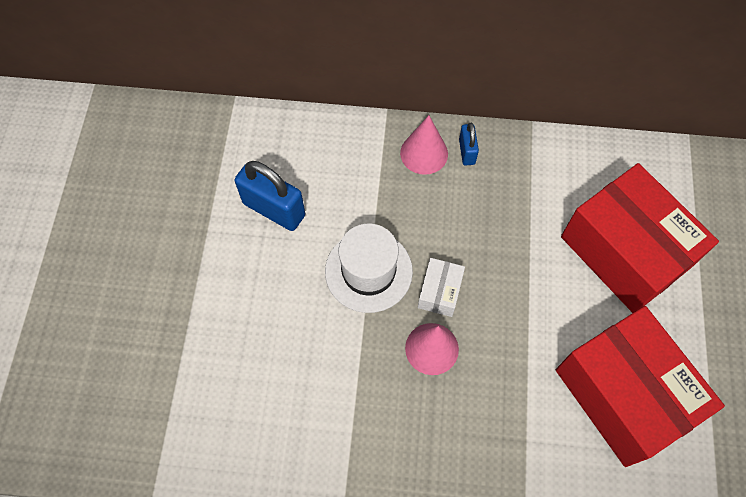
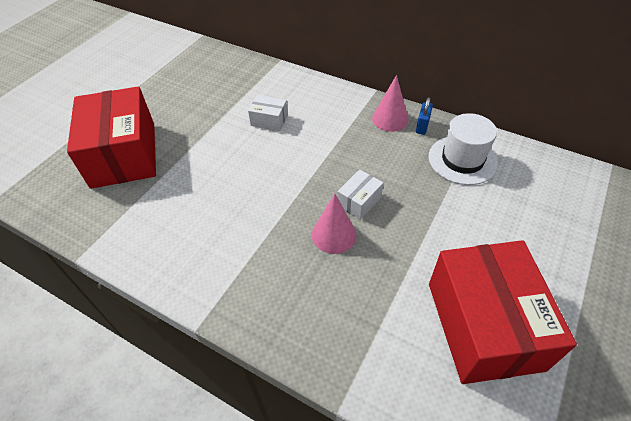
camera: 25 degrees right, 15 degrees down
(274, 209) = (269, 120): blue padlock -> white box
(368, 271) = (313, 173): white hat -> white hat (462, 160)
(625, 252) = (526, 223): red box -> red box (124, 154)

